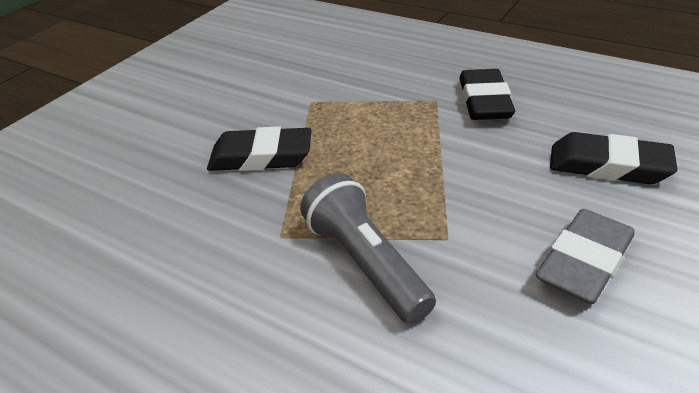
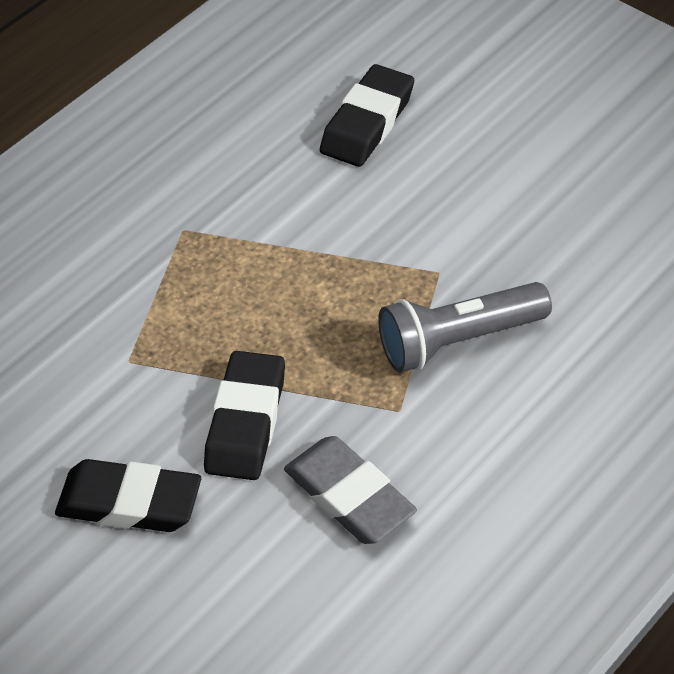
camera: 80 degrees left, 10 degrees up
(484, 101) = (207, 185): black eraser -> black eraser (129, 503)
(584, 262) = (494, 185): grey eraser -> grey eraser (349, 496)

